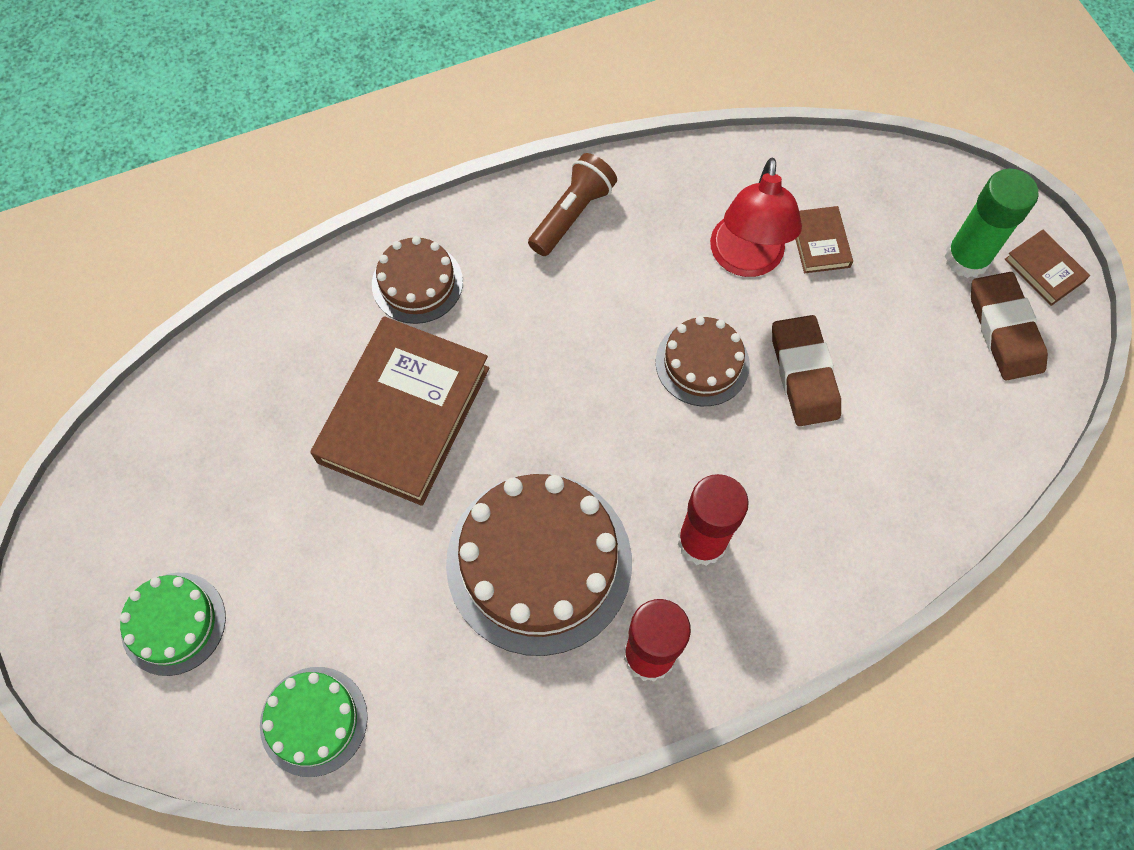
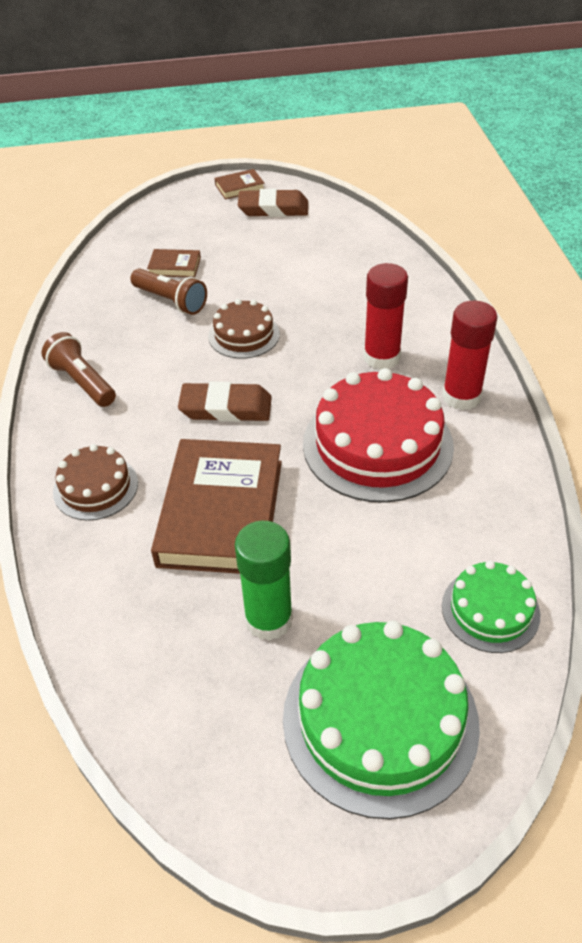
camera: 75 degrees left, 20 degrees down
(173, 623) = (380, 720): green cake -> green cake, size x1.84
(404, 414) = (221, 512): brown book -> brown book turned 60 degrees clockwise
(539, 562) = (377, 445): brown cake -> red cake
(746, 260) = (171, 301): red lamp -> brown flashlight
(804, 374) = (271, 291): brown eraser -> brown eraser (226, 407)
(967, 258) = (217, 212): green glue stick -> green glue stick (268, 619)

